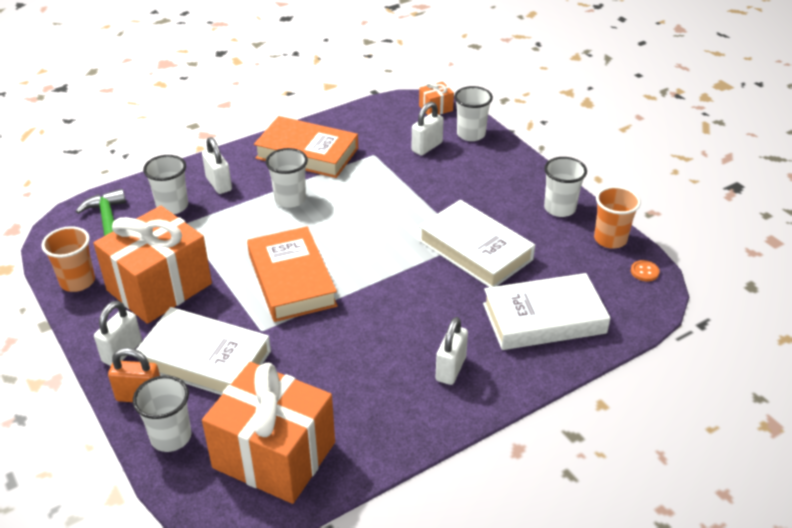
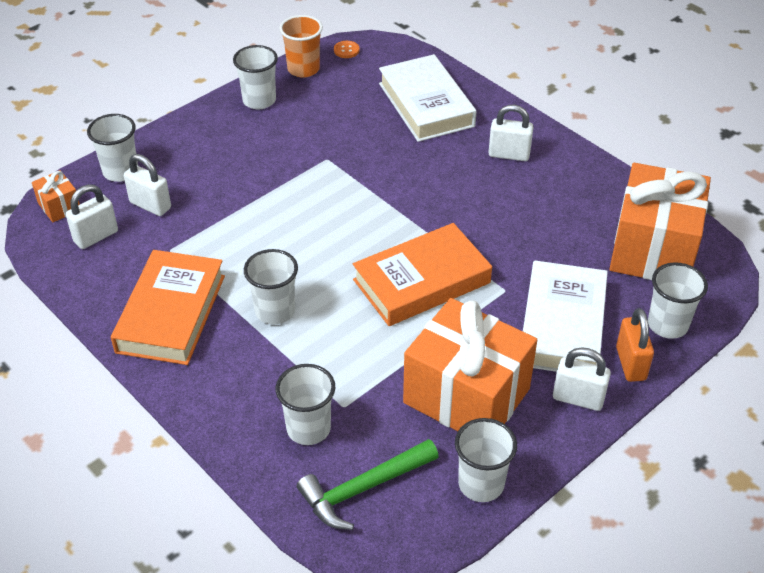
camera: 100 degrees left, 5 degrees up
(77, 281) = (481, 484): orange cup -> white cup
(219, 184) = (251, 391): white padlock -> white padlock (96, 236)
(475, 250) = (339, 152): white book -> none

